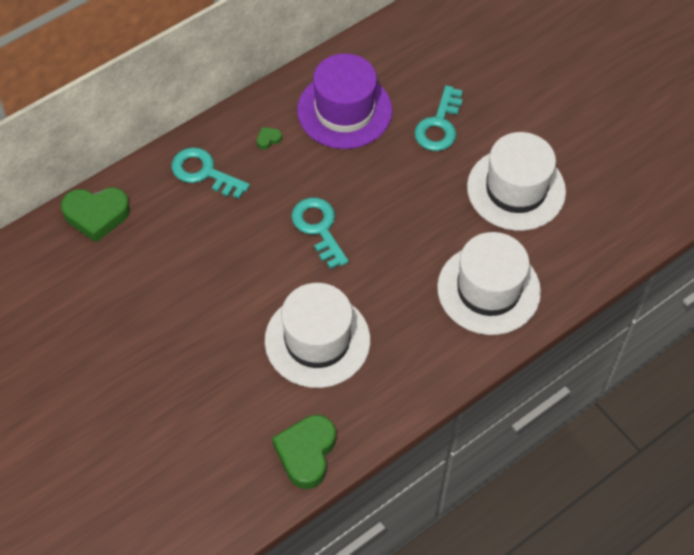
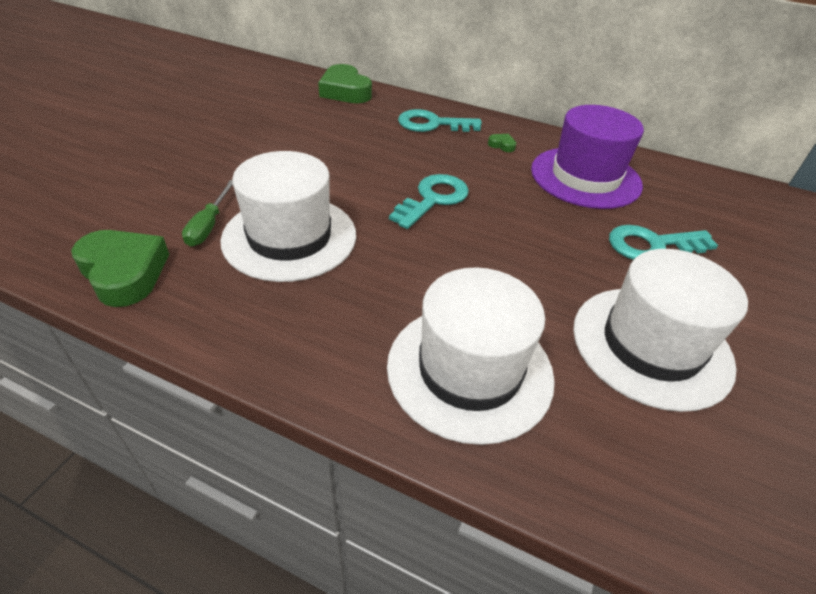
camera: 60 degrees right, 15 degrees down
(204, 172) = (432, 124): turquoise key -> turquoise key turned 90 degrees counterclockwise
(275, 389) = (209, 225): none -> green screwdriver
(306, 453) = (124, 272): green heart -> green heart turned 60 degrees clockwise

